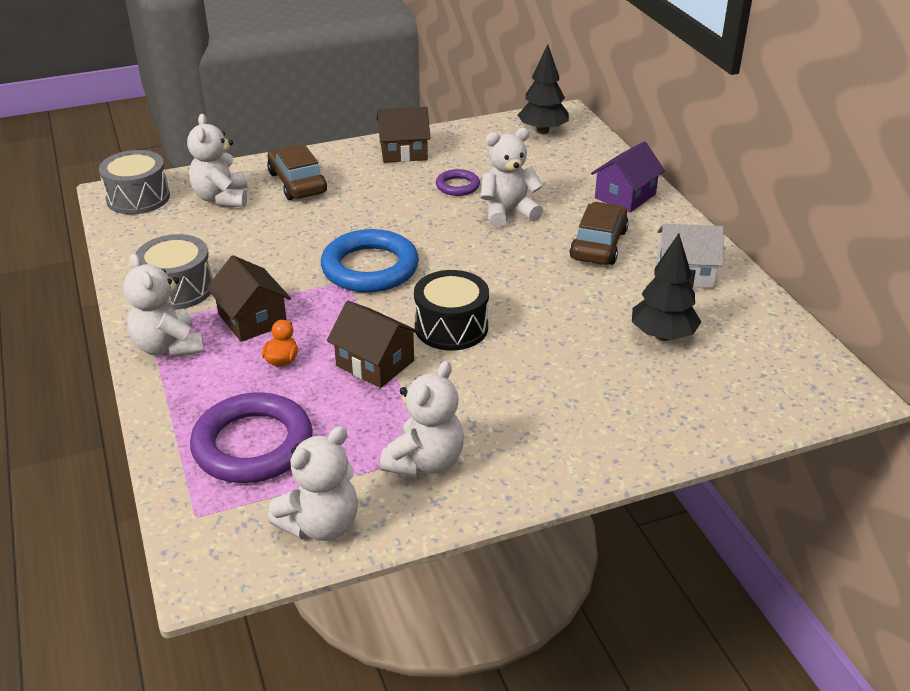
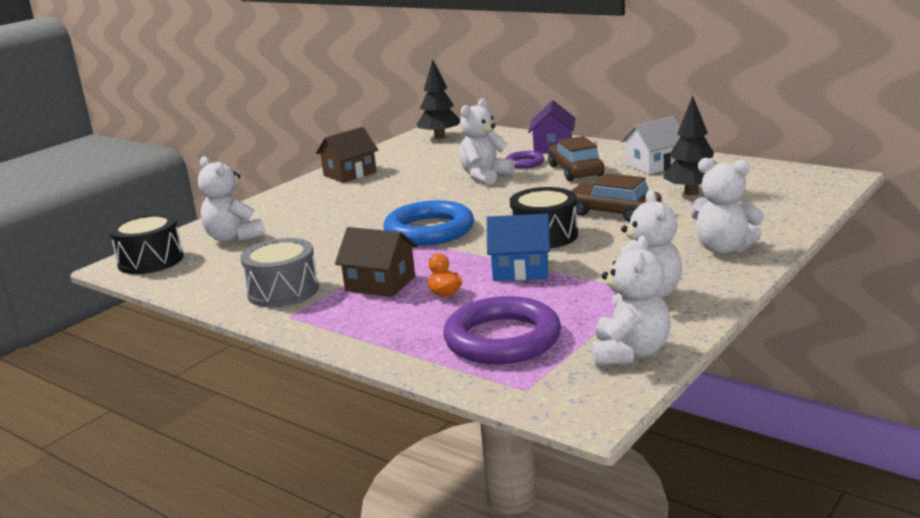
camera: 30 degrees left, 15 degrees down
(138, 198) = (151, 260): grey drum -> black drum
(168, 347) = (333, 321): white teddy bear -> white teddy bear (723, 249)
(297, 183) = (288, 211): brown car -> brown car (613, 212)
(375, 363) = (521, 269): brown house -> blue house
(457, 186) = (424, 176): purple ring -> purple ring (524, 163)

